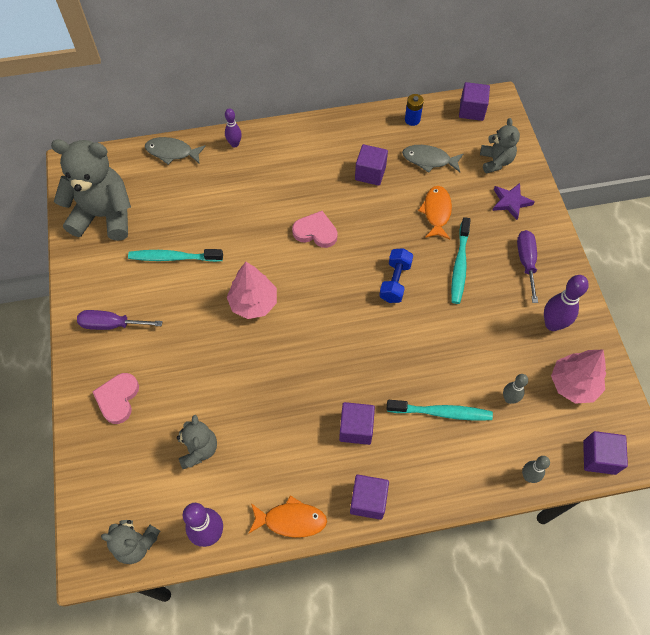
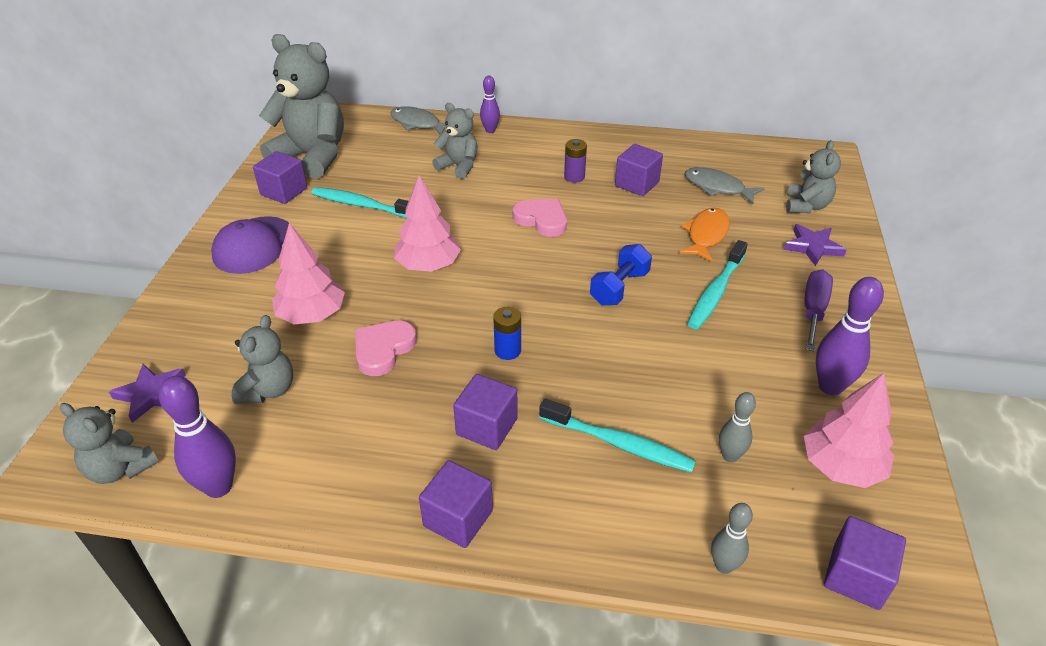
camera: 20 degrees right, 20 degrees down
(111, 324) = (253, 245): purple screwdriver -> purple cap
(118, 398) = (210, 313): pink heart -> pink heart (383, 349)
(119, 481) = (151, 394): none -> purple star
(193, 376) = (312, 315): none -> pink tree
(228, 193) = (459, 166): none -> grey teddy bear
(291, 520) = (336, 507): orange fish -> none
(321, 179) = (574, 177): none -> purple battery
(412, 120) = (711, 150): blue battery -> blue battery (507, 350)
(471, 110) = (792, 156): purple cube -> purple cube (284, 191)

